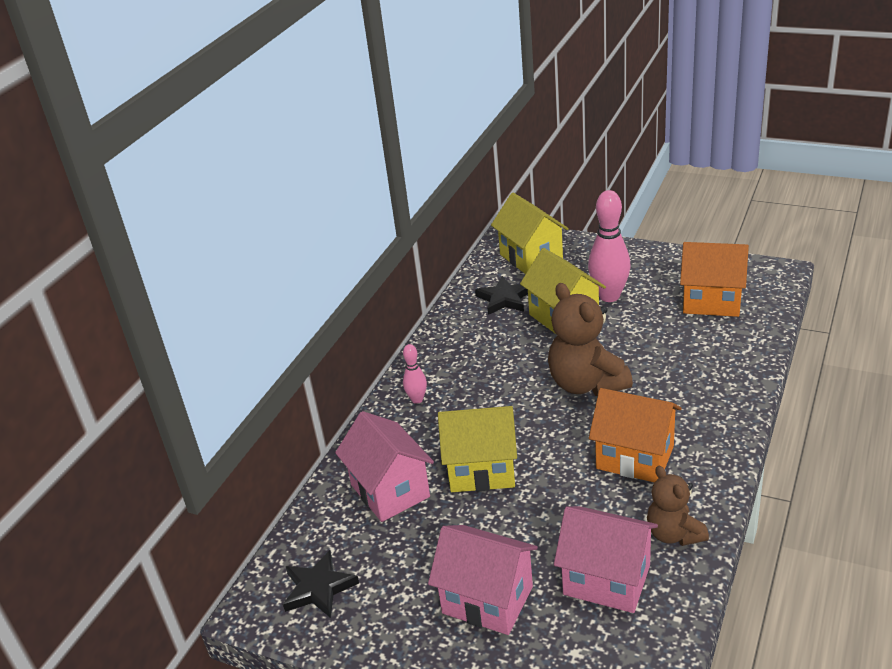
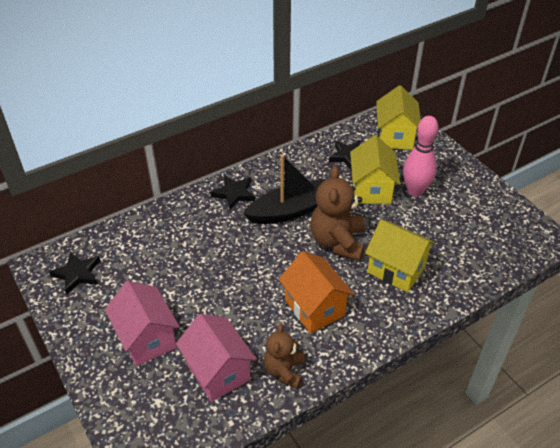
camera: 30 degrees right, 10 degrees up
(390, 491) = (165, 241): pink house -> none
(417, 399) = (234, 193): pink bowling pin -> black star
(481, 470) = (223, 259): yellow house -> yellow house (396, 269)
(501, 381) = (291, 210): none -> black boat
(711, 301) = (478, 233): orange house -> none

